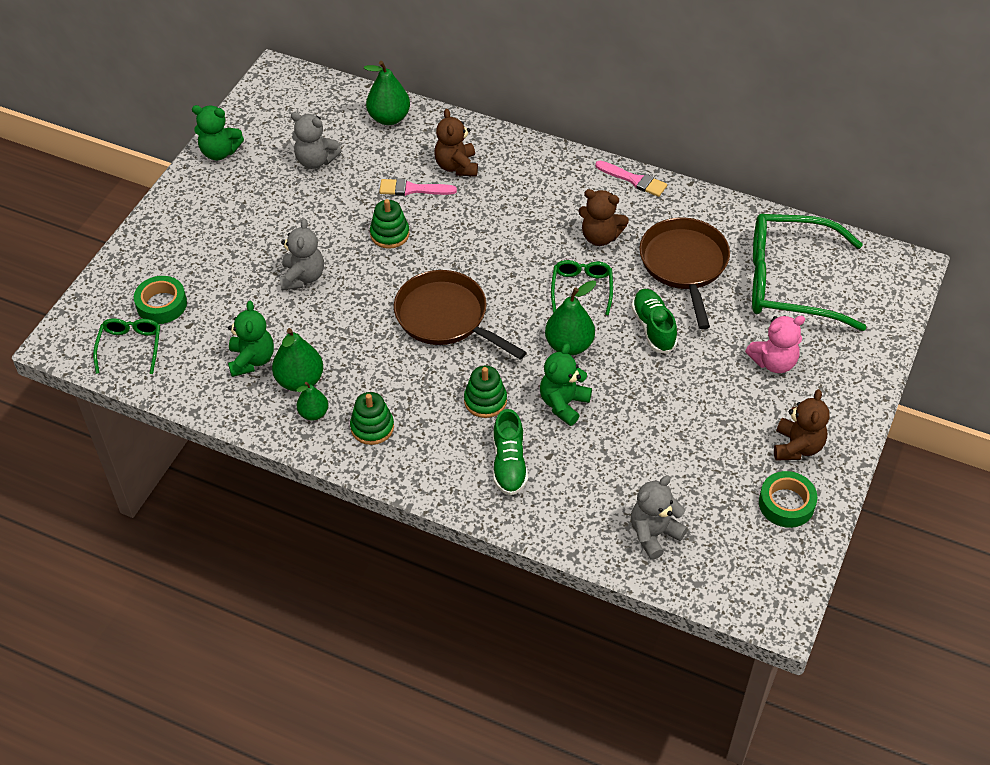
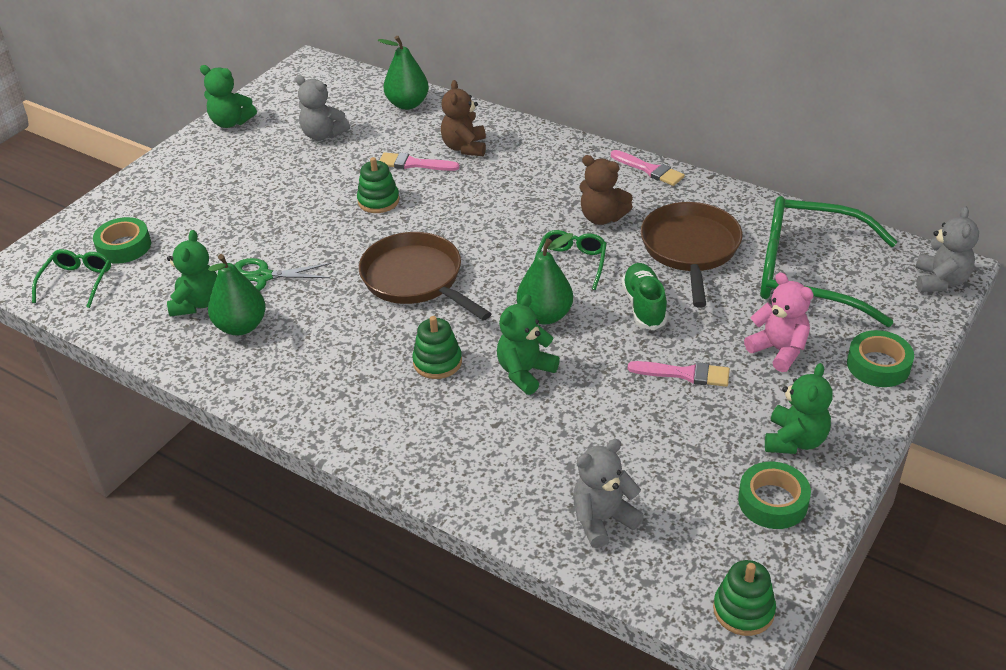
camera: 10 degrees right, 10 degrees down
(302, 277) = (276, 232): grey teddy bear -> grey teddy bear (940, 281)
(304, 327) = (263, 277): none -> green scissors
(313, 413) = (245, 359): green pear -> none
(372, 427) = (304, 378): green stacking toy -> green stacking toy (743, 610)
(509, 464) = (447, 428): green shoe -> none
(699, 392) = (685, 374): none -> pink brush
(774, 362) = (778, 350): pink teddy bear -> pink teddy bear turned 120 degrees counterclockwise
(797, 447) = (795, 440): brown teddy bear -> green teddy bear
(857, 369) = (878, 365): none -> green tape

